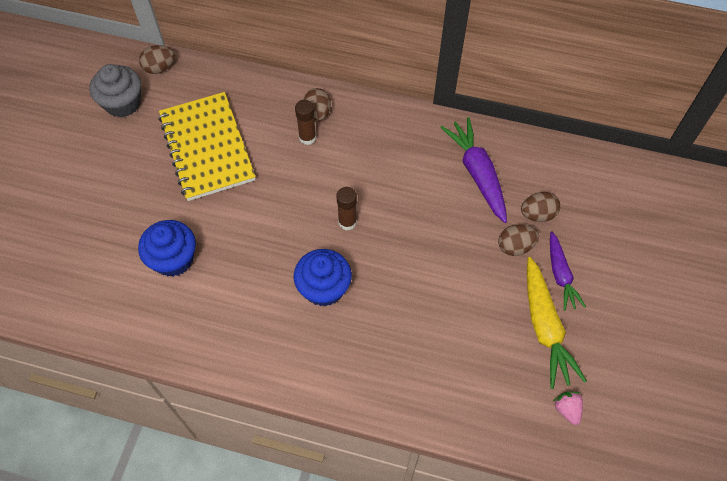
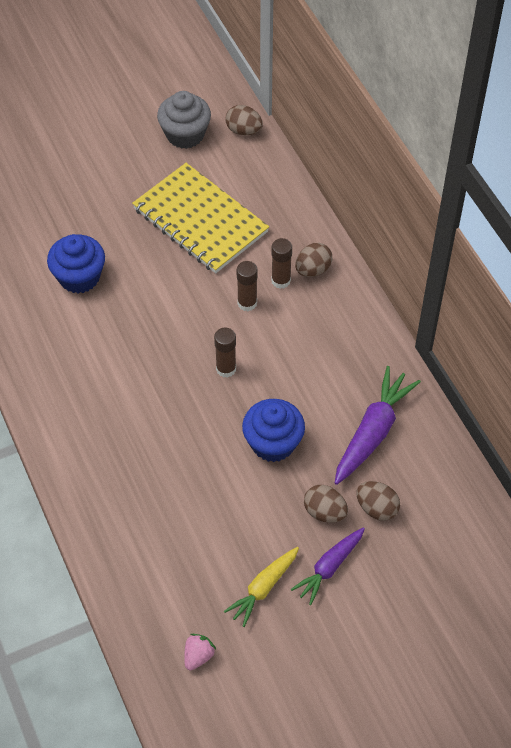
camera: 50 degrees right, 5 degrees down
(207, 148) = (200, 220): yellow notebook -> yellow notebook turned 75 degrees counterclockwise
(305, 170) = (247, 303): none -> brown glue stick
(324, 288) = (148, 396): blue cupcake -> blue cupcake (273, 443)
(545, 327) = (263, 588): yellow carrot -> yellow carrot, size x0.65

